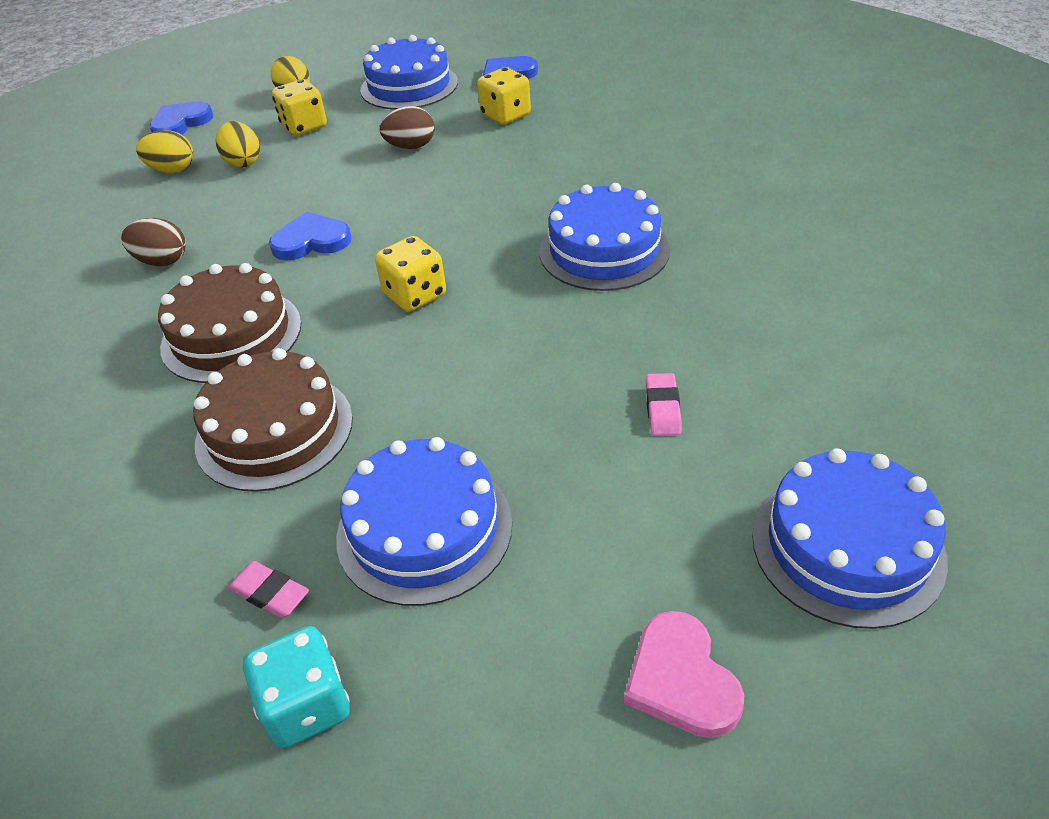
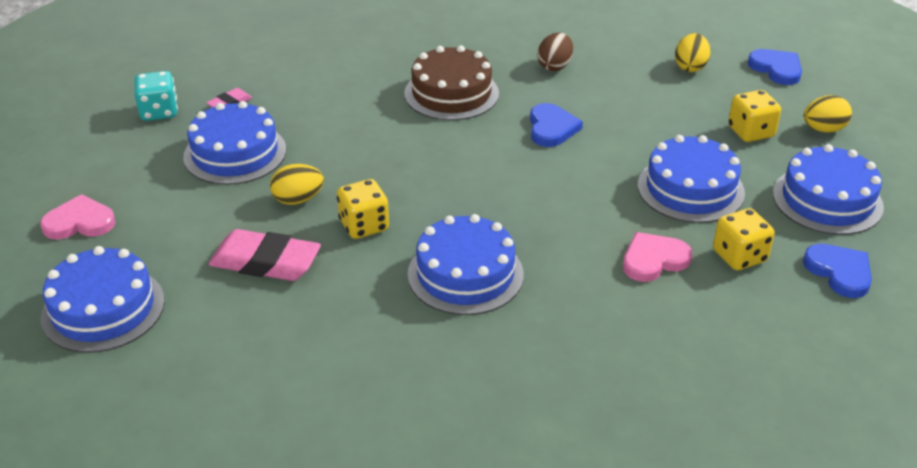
camera: 100 degrees right, 5 degrees down
(243, 162) = (692, 99): yellow egg -> yellow egg (298, 199)
(274, 430) = (348, 107): brown cake -> none
(411, 147) = (690, 189): brown egg -> blue cake
(415, 295) = (455, 170): yellow dice -> yellow dice (364, 225)
(529, 152) = (654, 260): none -> pink heart
(662, 408) = (265, 262): pink eraser -> pink eraser, size x2.01

